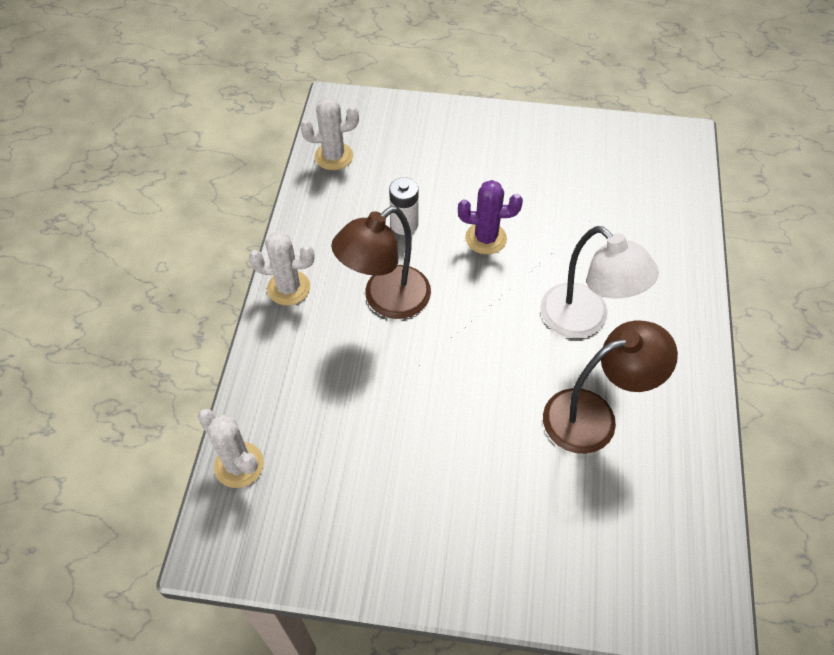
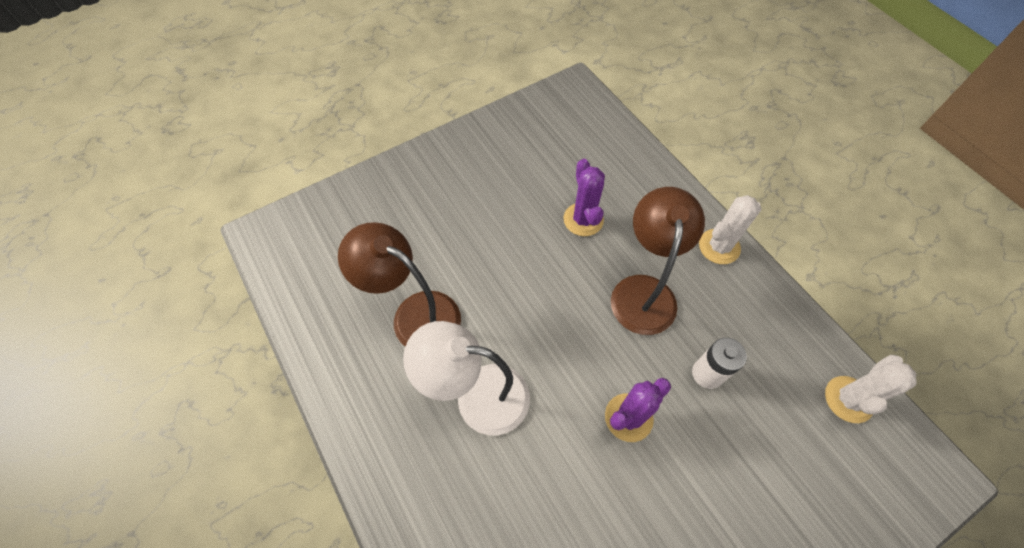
camera: 140 degrees right, 5 degrees up
(239, 465) = (609, 128): white cactus -> none
(371, 390) = (583, 219): none -> purple cactus
(594, 416) = (414, 314): brown lamp -> brown lamp turned 90 degrees clockwise

